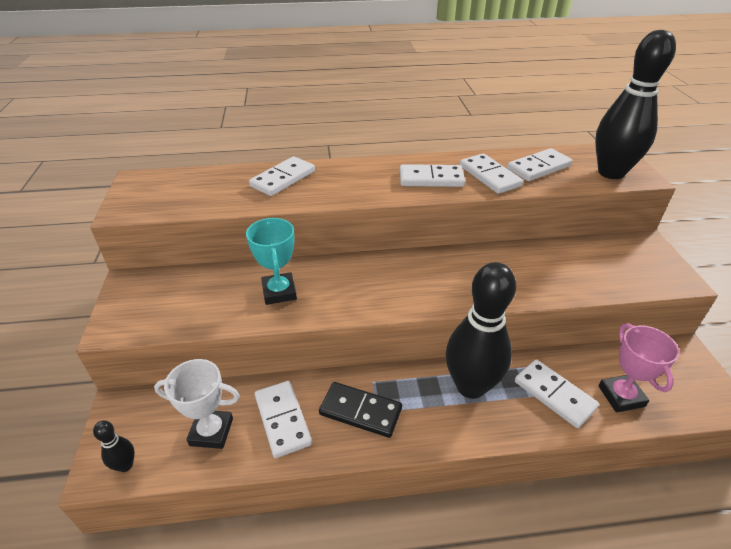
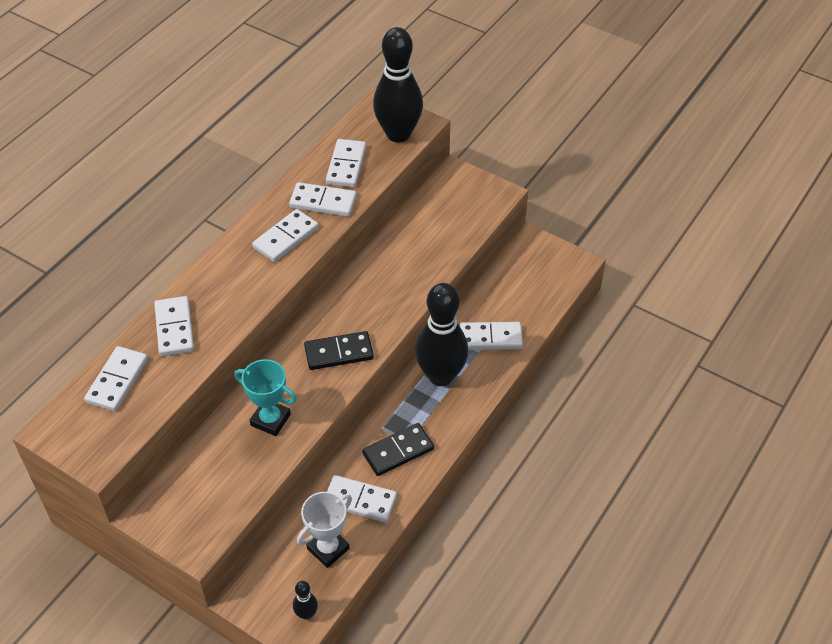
camera: 50 degrees left, 10 degrees up
(208, 181) = (117, 381): none -> white domino
(388, 289) = (339, 352): none -> black domino
(621, 396) = (525, 306): pink trophy -> none

